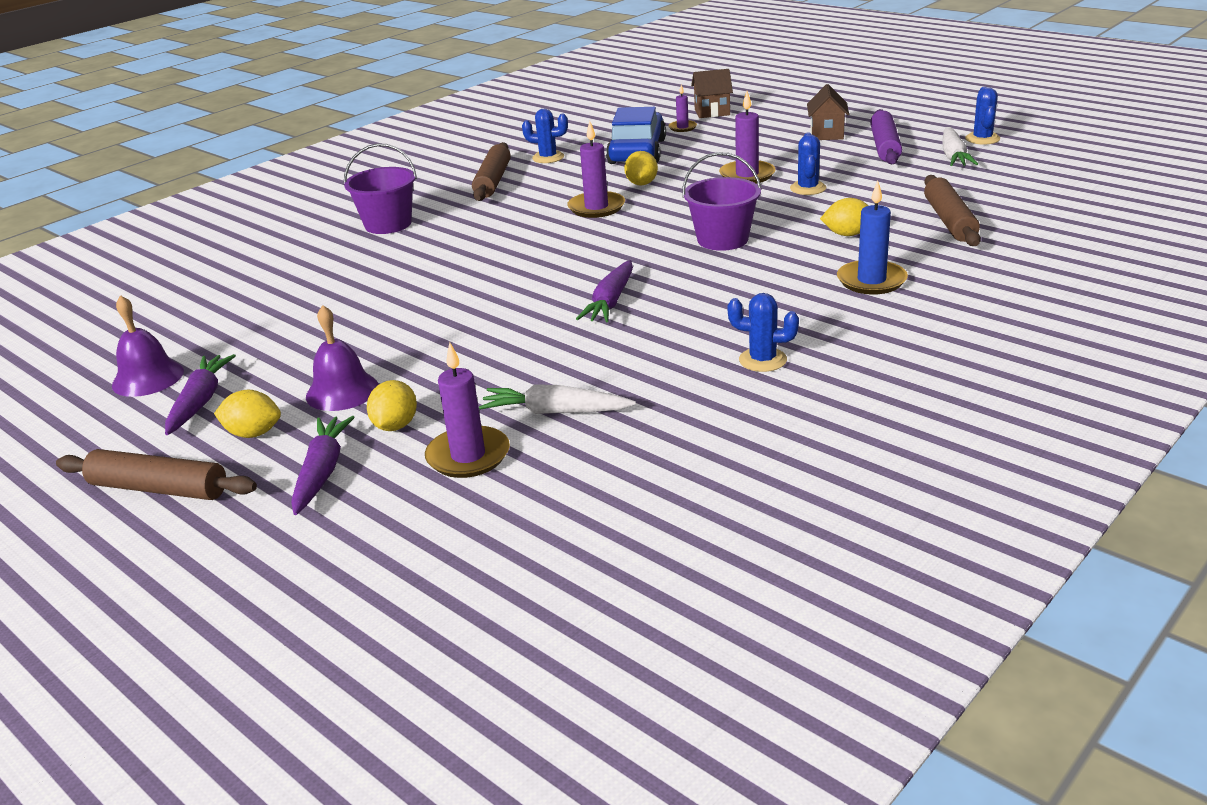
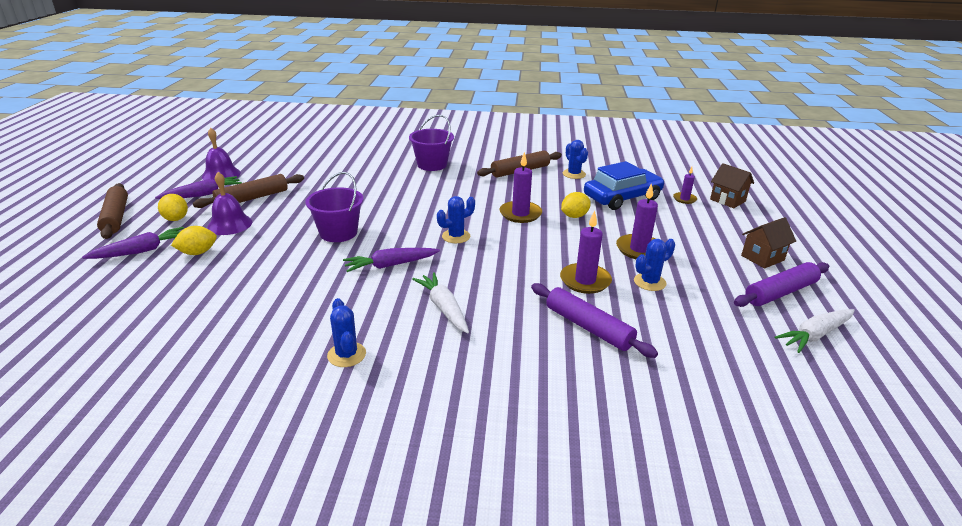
camera: 50 degrees right, 0 degrees up
(468, 456) = (171, 287): purple candle -> purple candle (585, 281)
(555, 412) = (234, 297): white carrot -> white carrot (443, 308)
(722, 239) = (521, 275): purple bucket -> purple bucket (338, 233)
(847, 234) = (588, 327): yellow lemon -> purple rolling pin
(871, 281) = (516, 366): blue candle -> none
(949, 221) = (675, 374): brown rolling pin -> brown rolling pin (252, 198)
(982, 139) = (879, 341): blue cactus -> blue cactus (456, 236)

